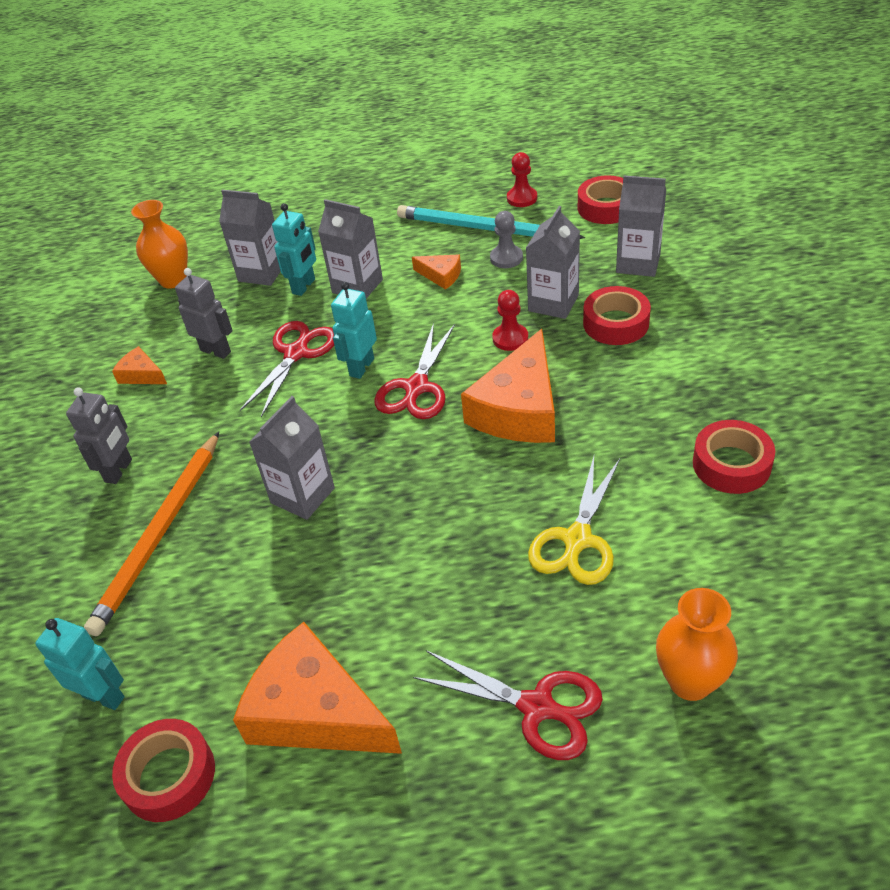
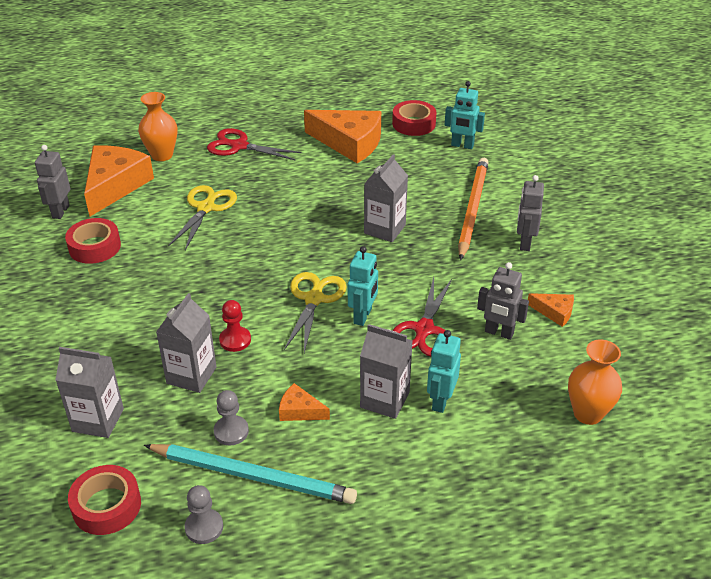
camera: 170 degrees right, 5 degrees down
(262, 272) = (493, 420): grey carton -> none
(416, 388) = (314, 299): red scissors -> yellow scissors
(519, 409) = (233, 282): orange cheese -> orange cheese (115, 185)
(522, 198) = (204, 527): red pawn -> grey pawn
(616, 323) = (140, 353): red tape -> none
(821, 534) = (60, 211): none -> grey robot

